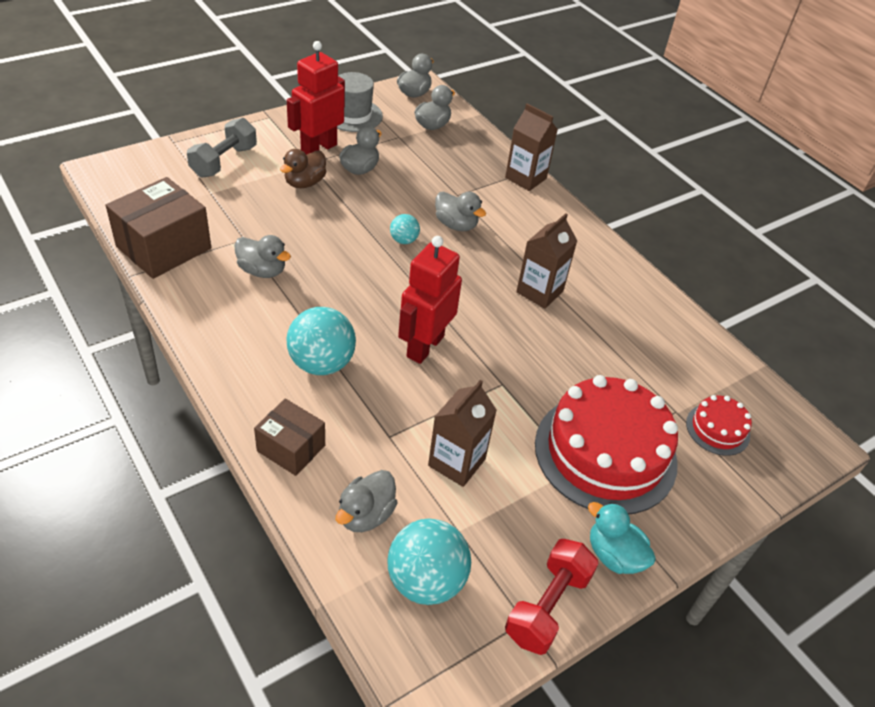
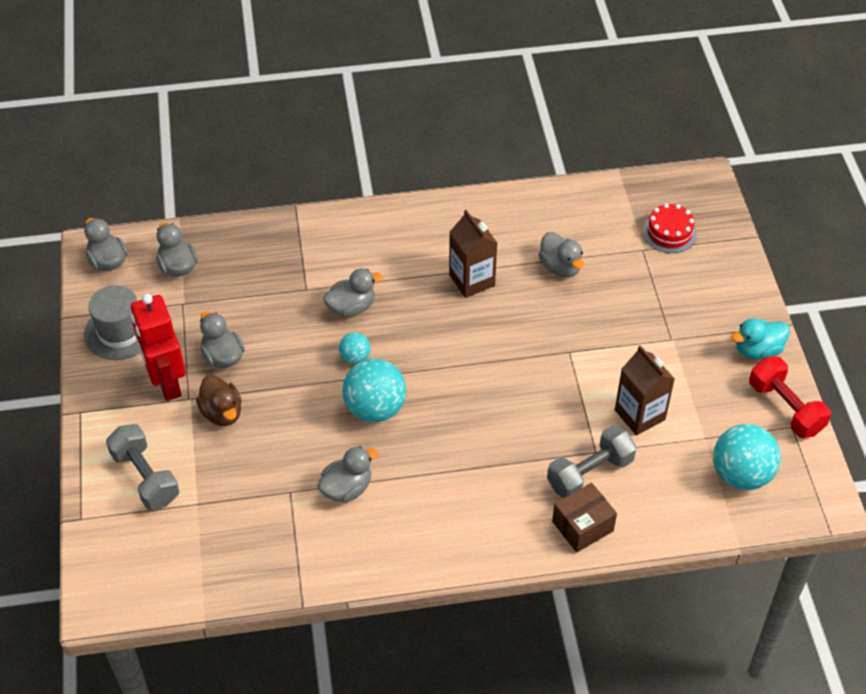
camera: 60 degrees left, 5 degrees up
(164, 247) = (271, 567): brown box -> none
(321, 363) = (493, 475): turquoise ball -> turquoise ball (375, 408)
(359, 438) = (589, 473): none -> grey dumbbell
(366, 515) = (669, 494): grey duck -> grey duck (560, 267)
(424, 346) = (504, 391): red robot -> none
(525, 178) = (307, 224): brown carton -> none
(605, 453) = (665, 313): red cake -> none

